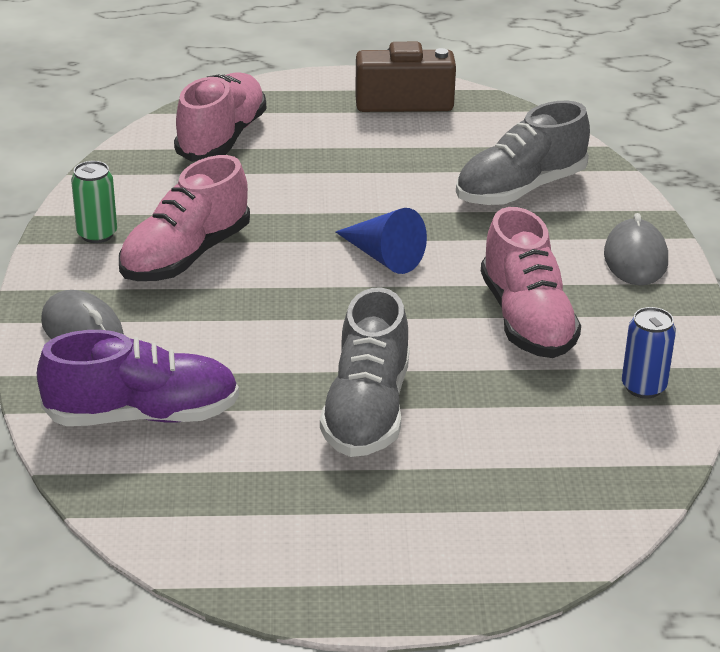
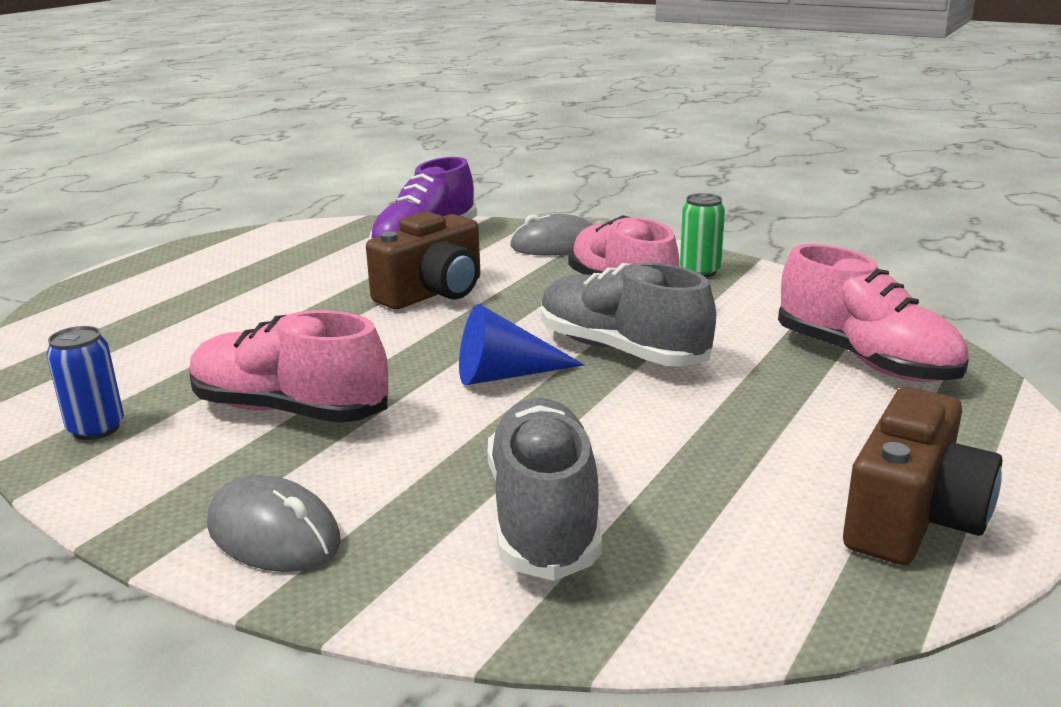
camera: 125 degrees right, 10 degrees down
(269, 351) = (433, 293): none -> brown camera
(367, 410) = (303, 306): grey shoe -> grey shoe (621, 350)

